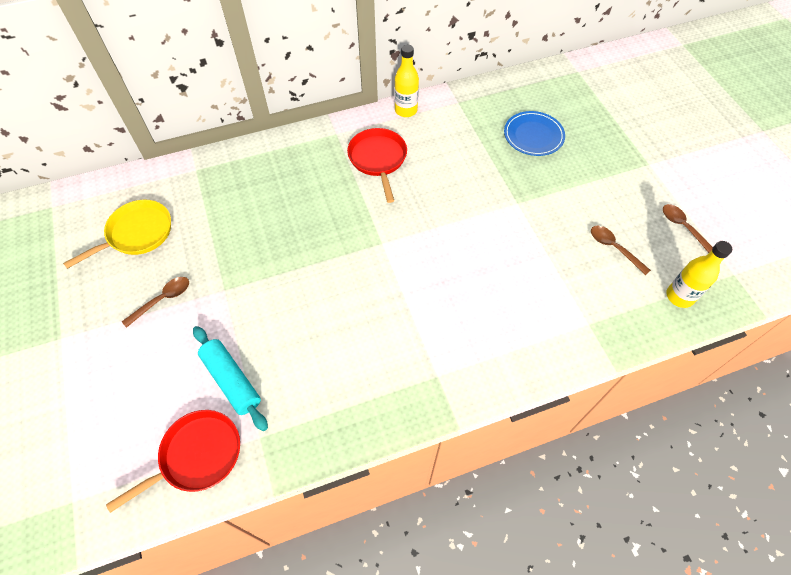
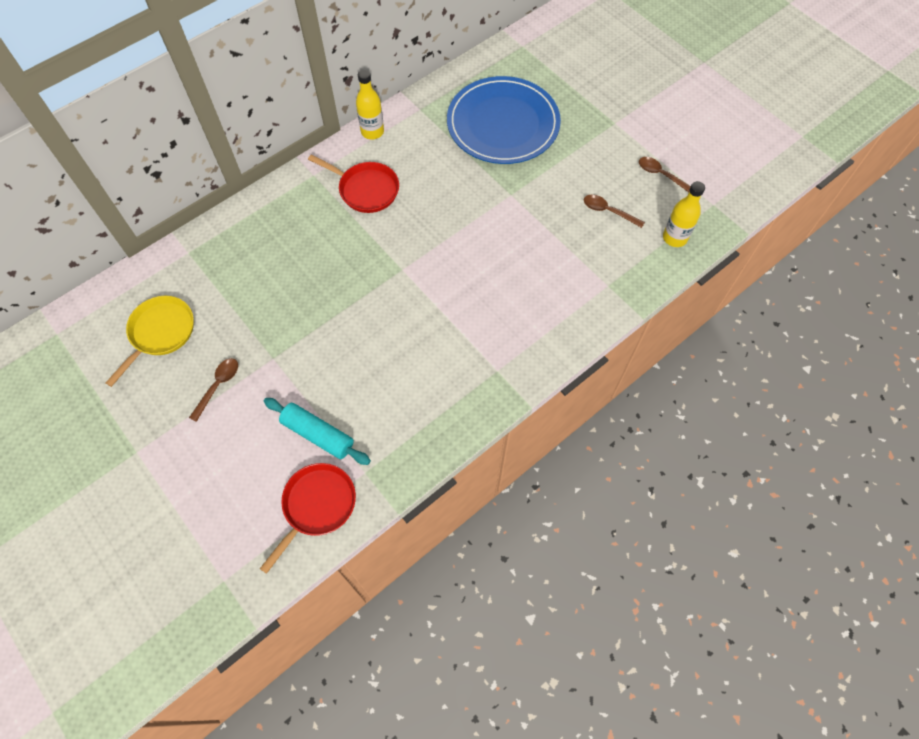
camera: 20 degrees left, 5 degrees up
(378, 159) = (365, 190): red pan -> red pan turned 150 degrees clockwise
(533, 135) = (503, 124): blue plate -> blue plate, size x1.89

